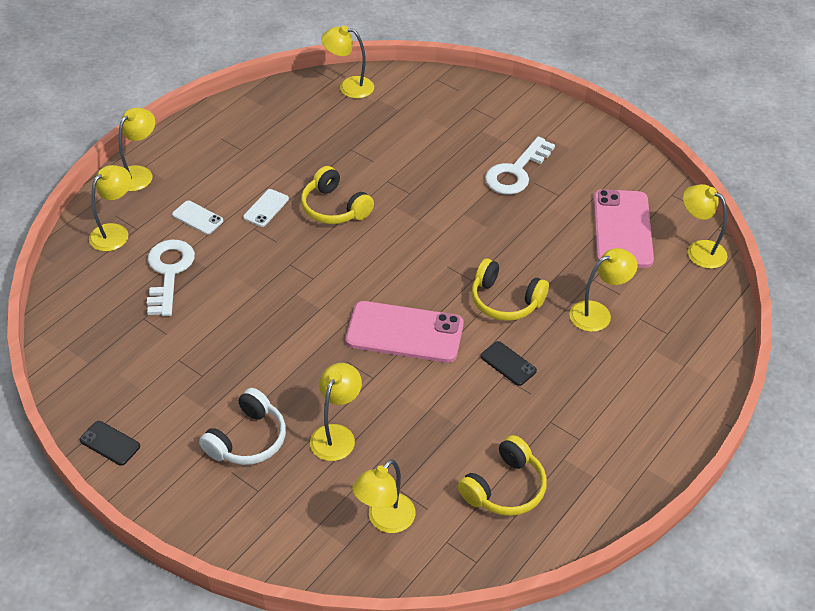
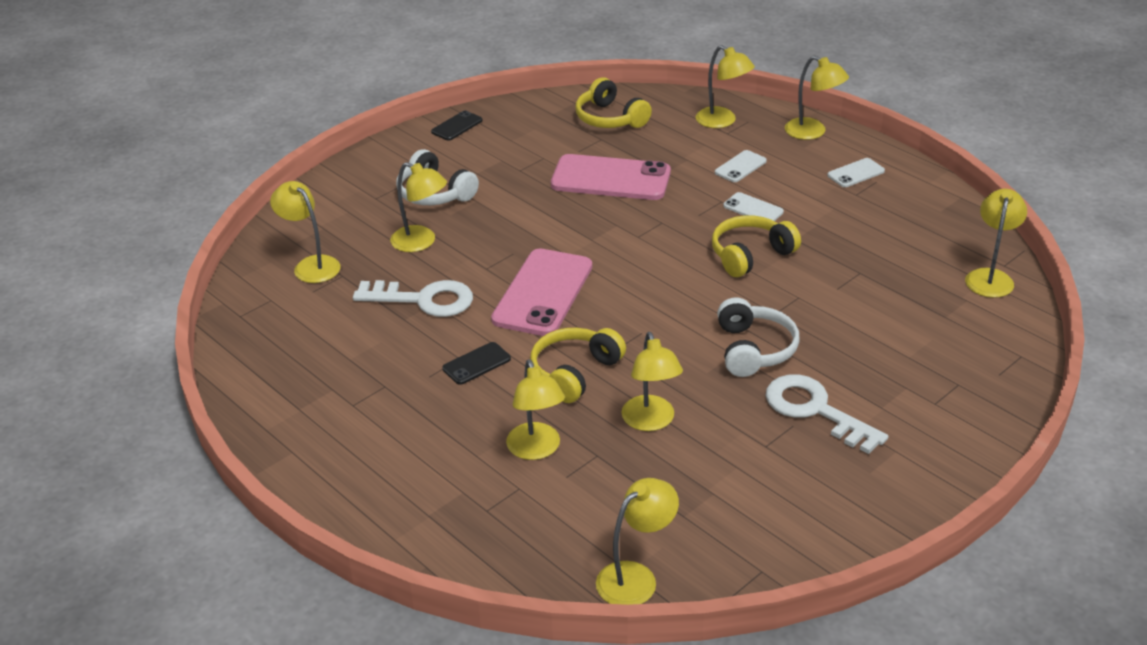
camera: 100 degrees right, 10 degrees down
(169, 273) = (660, 151): white key -> white key (423, 300)
(208, 149) = (856, 173): none -> white phone
(456, 203) = (754, 349): none -> white headphones
(505, 488) = (313, 343): yellow headphones -> yellow headphones (610, 118)
(550, 253) = (651, 421): none -> yellow lamp
(622, 229) = (689, 500): pink phone -> pink phone (611, 179)

